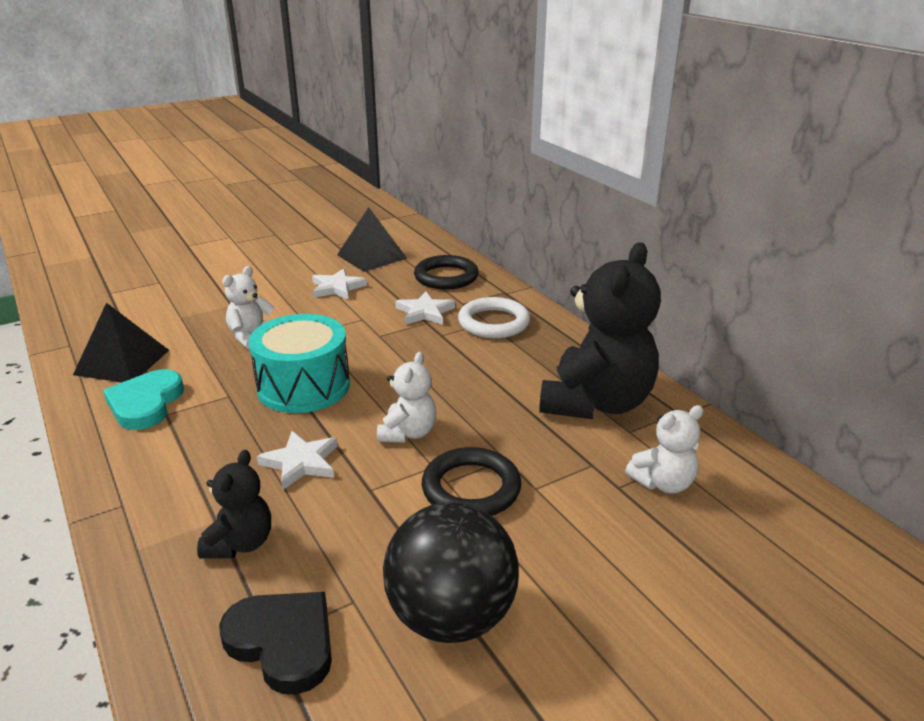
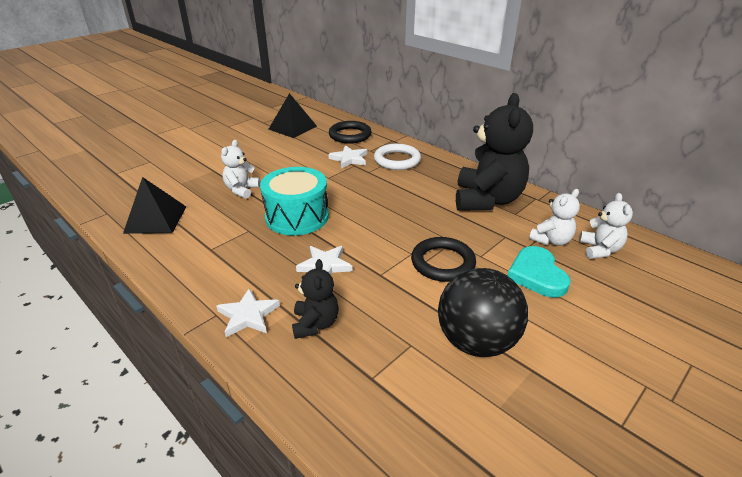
camera: 15 degrees left, 5 degrees up
(146, 403) = (191, 244): turquoise heart -> turquoise heart (537, 275)
(283, 642) = (382, 379): black heart -> none
(337, 288) = (281, 150): white star -> white star (248, 315)
(408, 433) = (383, 235): white teddy bear -> white teddy bear (599, 250)

